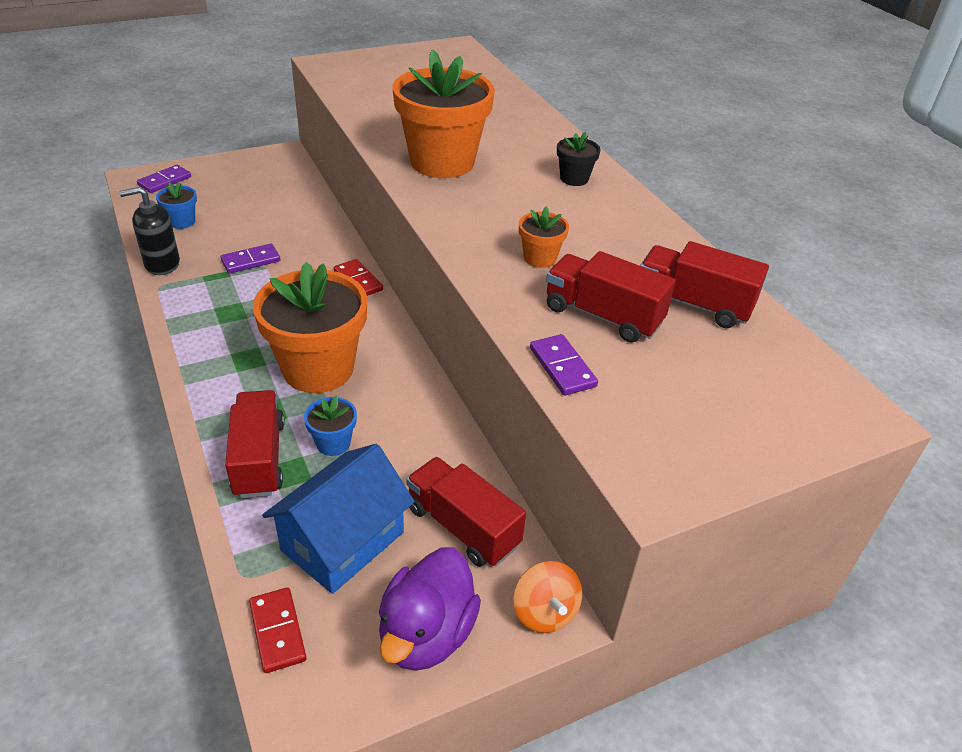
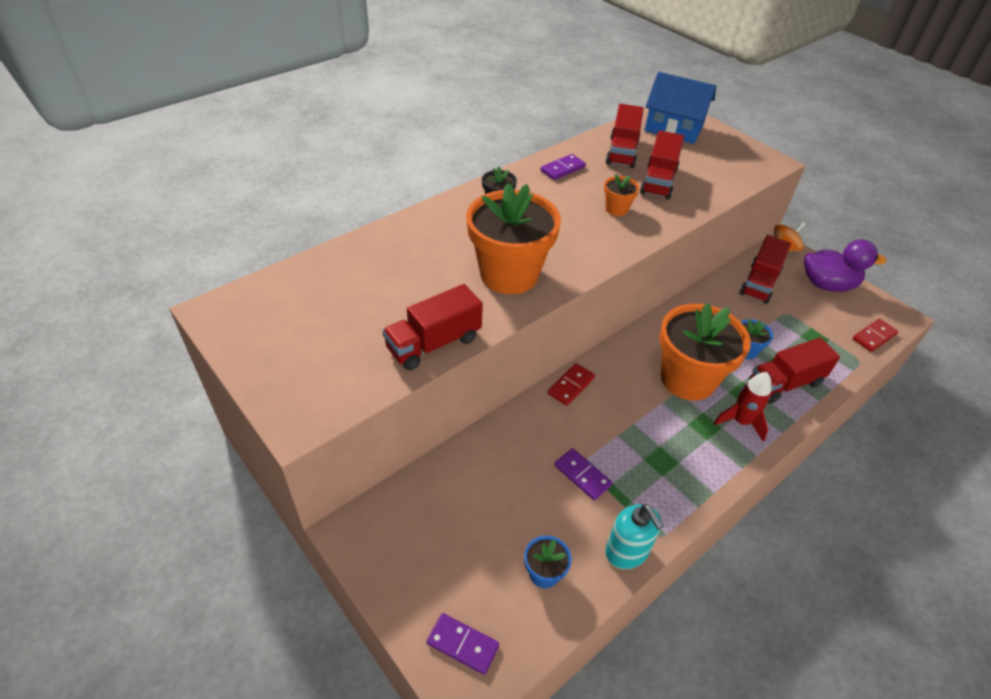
camera: 105 degrees left, 5 degrees up
(162, 264) = (626, 552): black soap dispenser -> turquoise soap dispenser
(232, 389) = (740, 422): none -> red rocket
(342, 541) = (806, 327): blue house -> blue house (673, 128)
(368, 114) = (434, 343): none -> red truck
(562, 367) = (715, 192): purple domino -> purple domino (562, 169)

